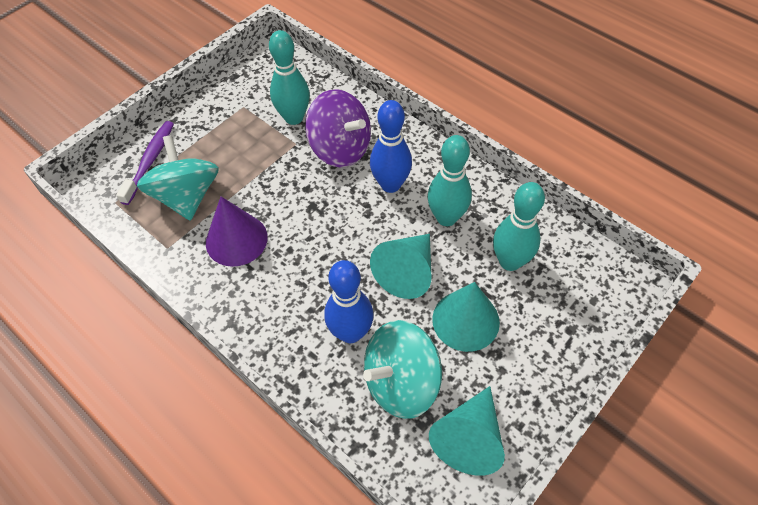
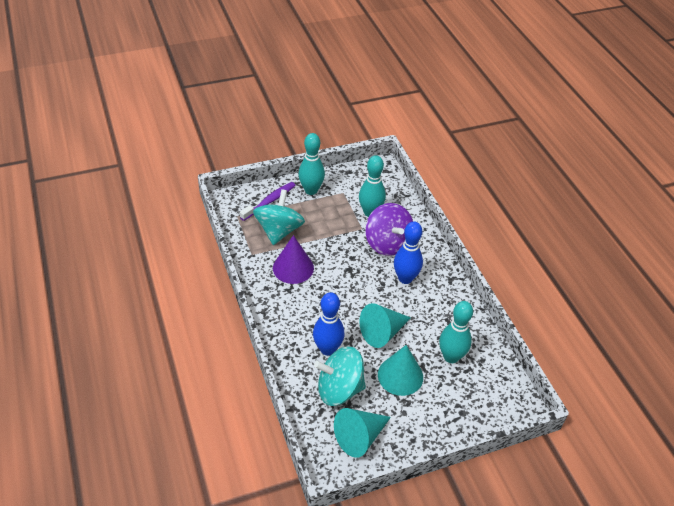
camera: 25 degrees right, 10 degrees down
(446, 218) = (428, 313): turquoise bowling pin -> turquoise bowling pin (311, 190)

